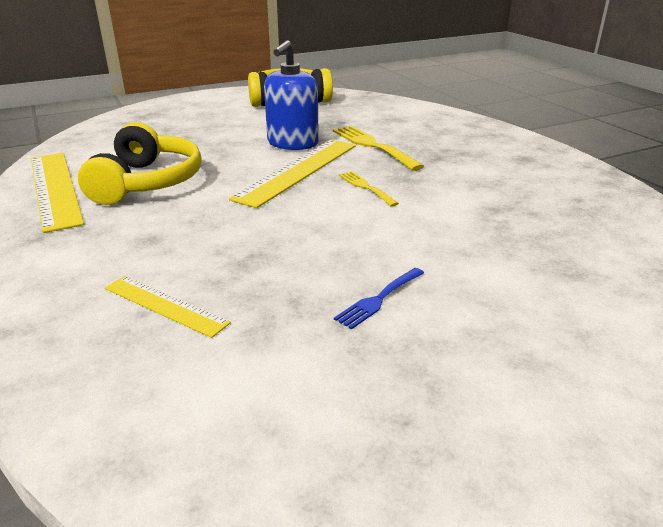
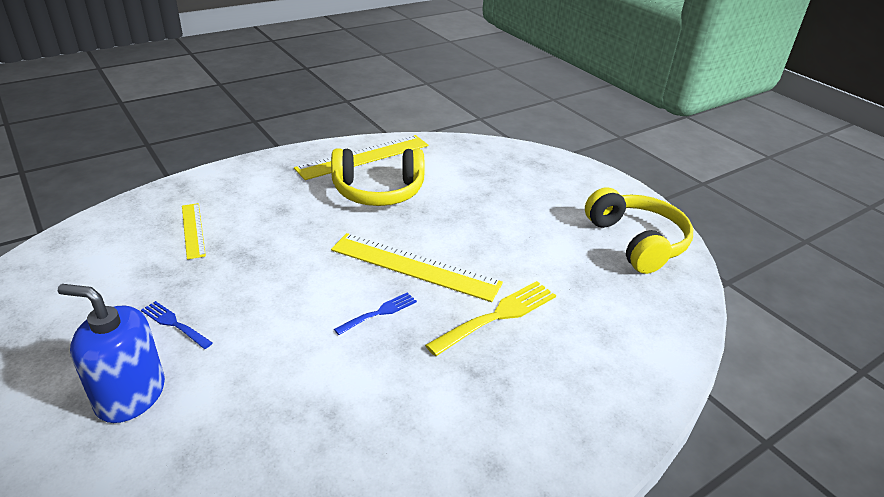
camera: 80 degrees right, 5 degrees up
(165, 305) = (193, 230): yellow ruler -> yellow ruler turned 45 degrees counterclockwise
(292, 143) = (488, 257): blue soap dispenser -> blue soap dispenser (130, 395)
(366, 187) = (379, 313): yellow fork -> blue fork

